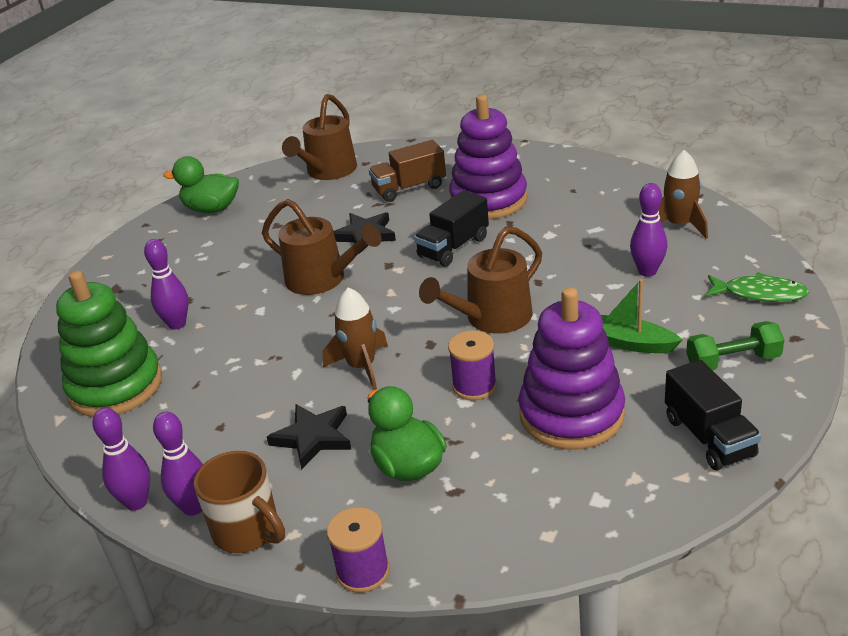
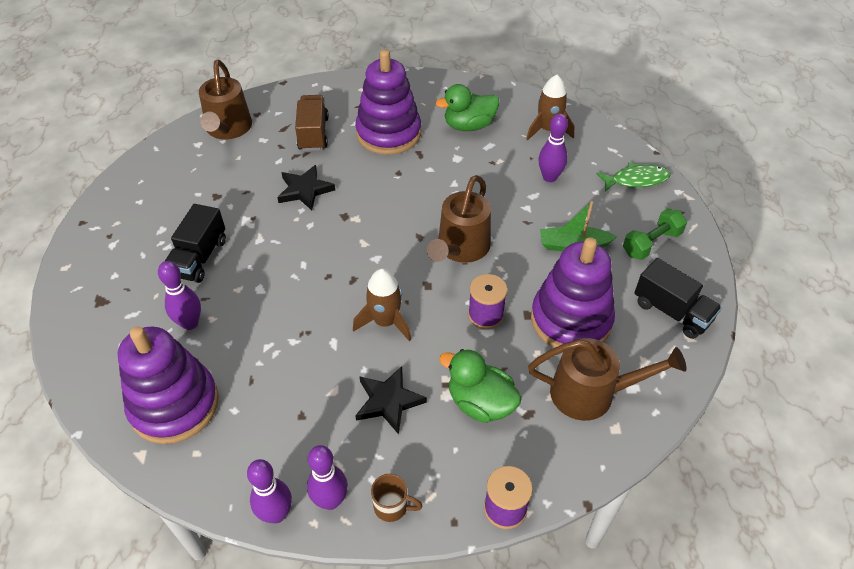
camera: 30 degrees left, 15 degrees up
(115, 386) = (174, 405): green stacking toy -> purple stacking toy
(211, 209) = (140, 191): green duck -> green duck (469, 126)
(248, 531) = (392, 506): brown mug -> brown mug, size x0.59
(323, 279) = (296, 244): brown watering can -> brown watering can (592, 393)
(409, 188) = (313, 134): brown truck -> brown truck turned 135 degrees clockwise
(453, 247) = (388, 187): black truck -> black truck (199, 258)

